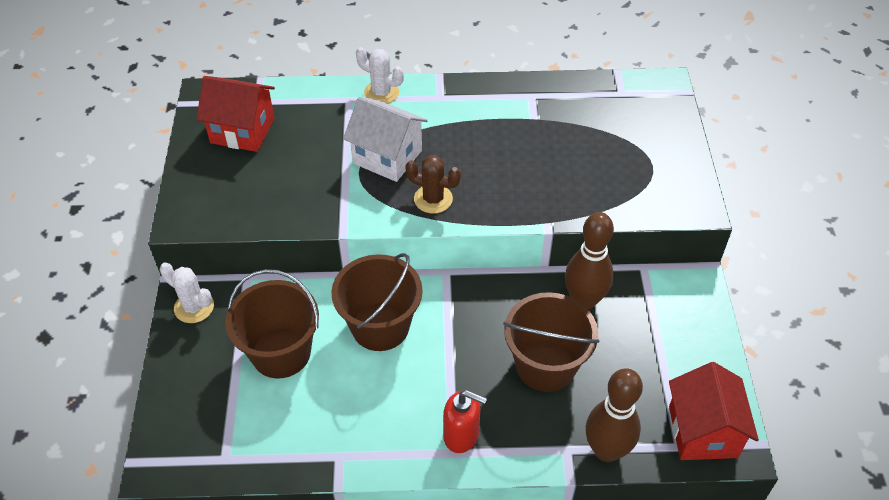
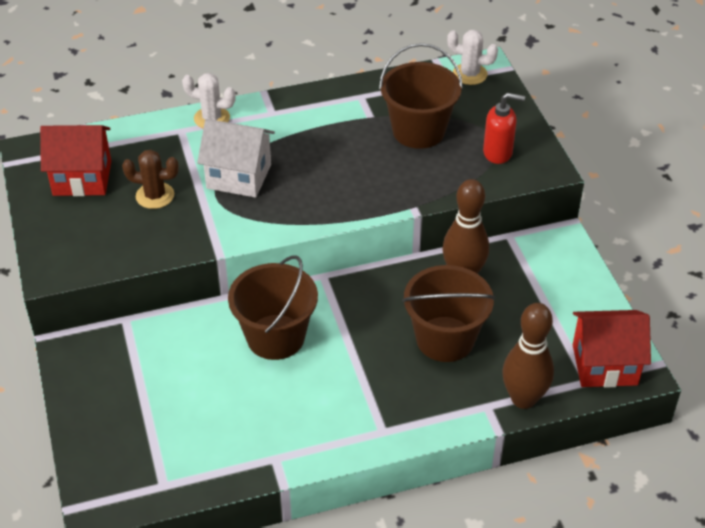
camera: 15 degrees left, 5 degrees down
(194, 307) = (81, 357): white cactus -> white cactus (470, 74)
(281, 353) = (185, 380): brown bucket -> brown bucket (418, 131)
(433, 199) = (297, 206): brown cactus -> brown cactus (155, 196)
(461, 435) = (386, 415): red soap dispenser -> red soap dispenser (498, 153)
(702, 431) = (604, 365): red house -> red house turned 75 degrees counterclockwise

